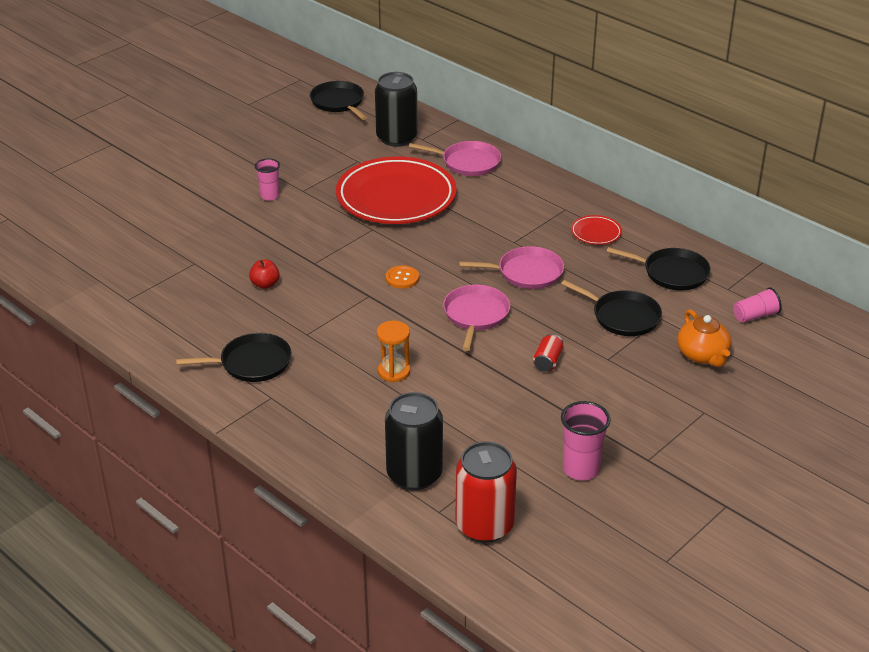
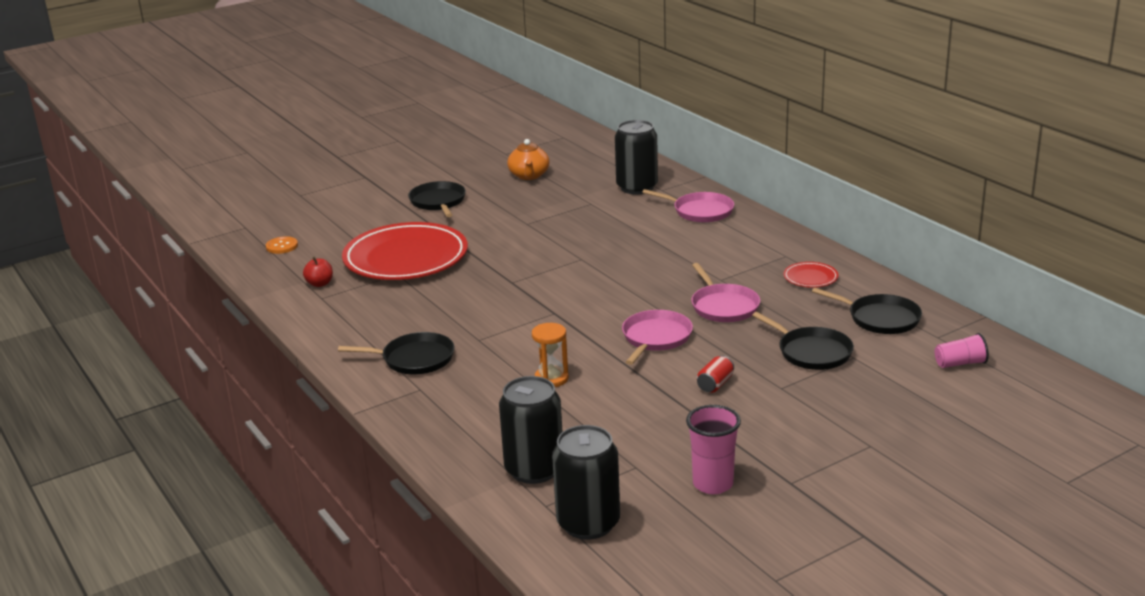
camera: 15 degrees right, 10 degrees down
(265, 284) = (456, 296): red apple -> red apple (320, 284)
(269, 196) = (493, 226): pink cup -> none
(338, 102) = (592, 157): black pan -> black pan (438, 202)
(396, 197) = (616, 234): red plate -> red plate (406, 258)
(402, 278) = (593, 301): orange button -> orange button (282, 246)
(484, 525) = (588, 523): red can -> black can
(526, 273) = (723, 306): pink pan -> pink pan turned 60 degrees clockwise
(703, 355) = (888, 394): orange teapot -> orange teapot (529, 175)

